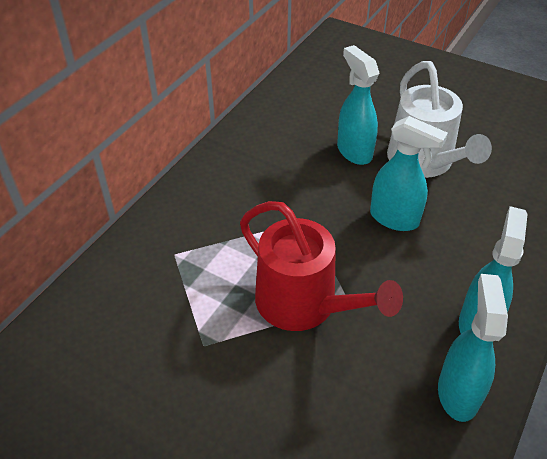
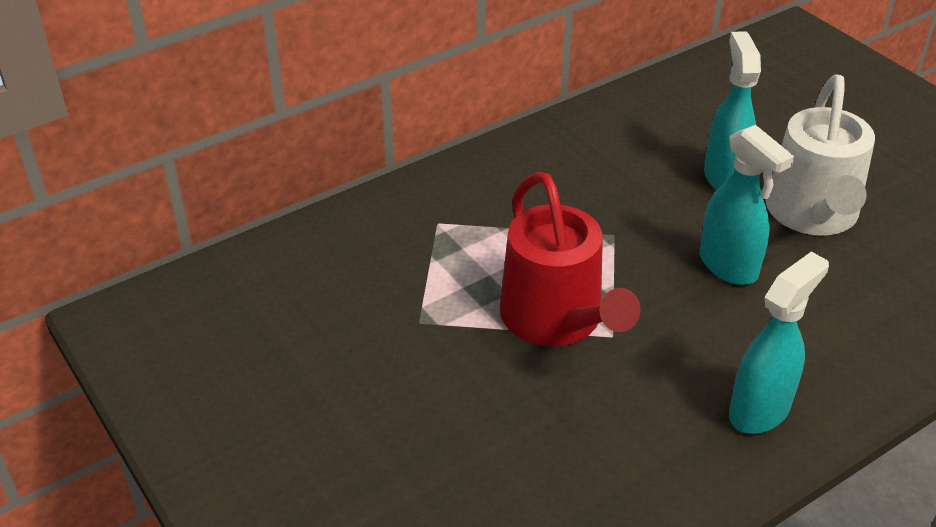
camera: 25 degrees right, 5 degrees down
(458, 392) = (685, 468): turquoise spray bottle -> none

